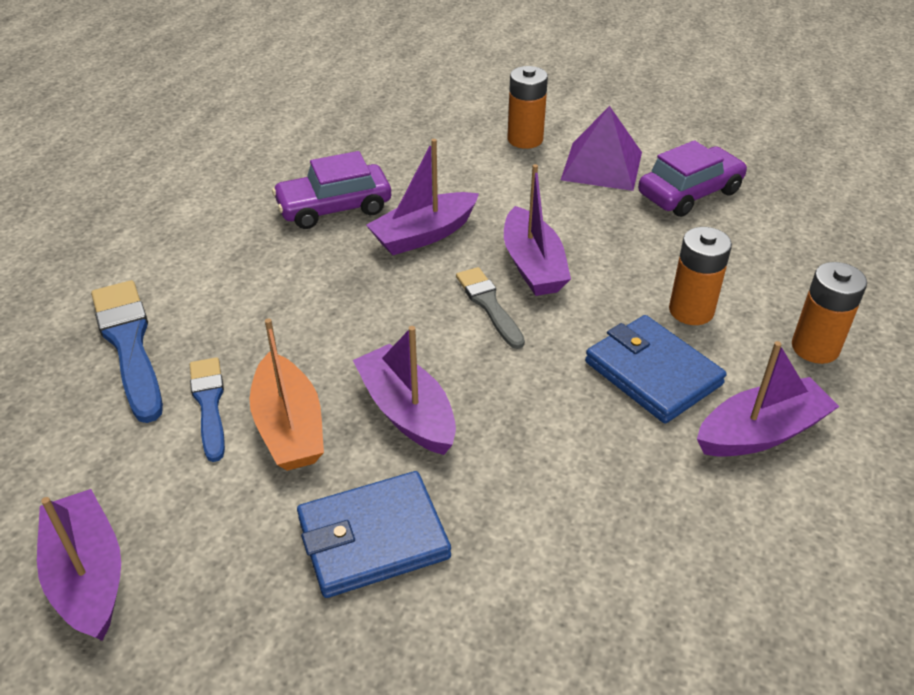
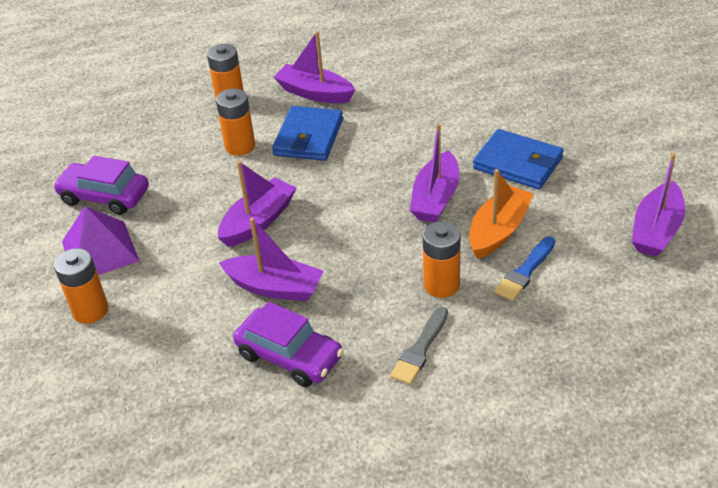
camera: 125 degrees left, 0 degrees up
(129, 344) = (534, 346): blue brush -> none
(281, 334) = (441, 285): none -> orange battery
(489, 305) = (317, 218): grey brush -> grey brush (420, 349)

